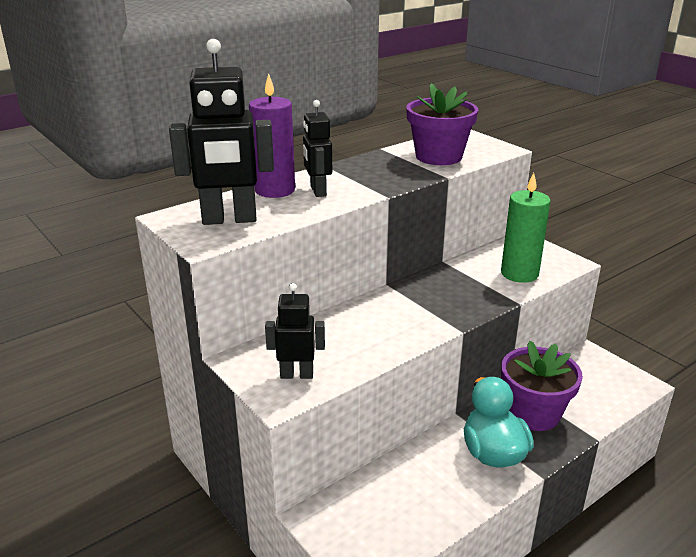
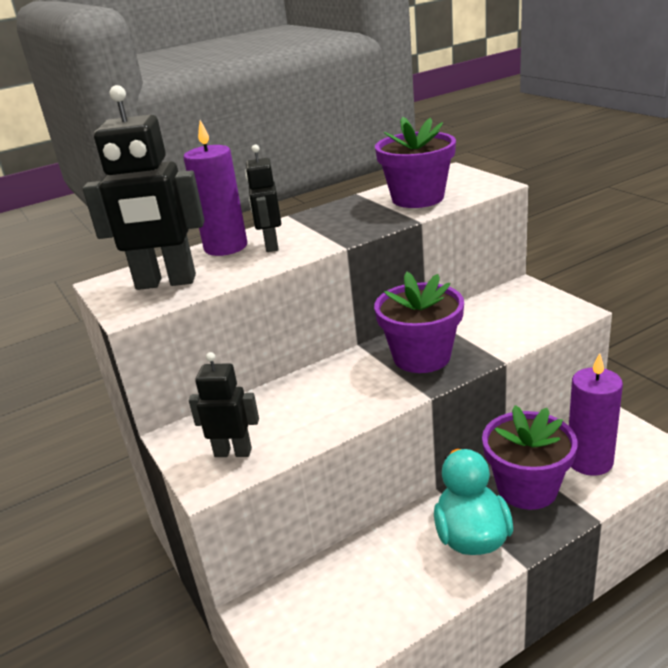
camera: 10 degrees right, 0 degrees up
(447, 297) = (421, 357): none -> purple flower pot
(519, 273) = (511, 326): green candle -> none
(582, 391) = (589, 461): none -> purple candle

